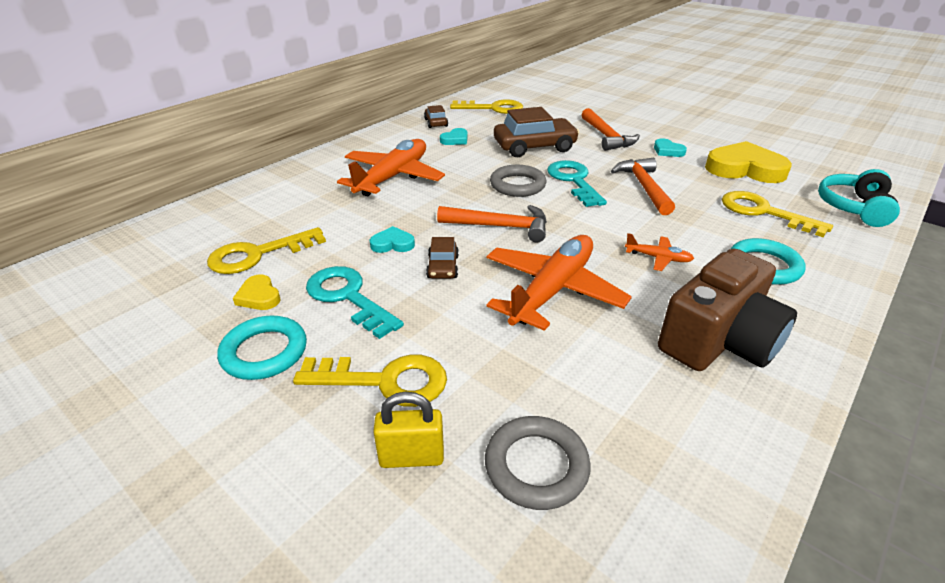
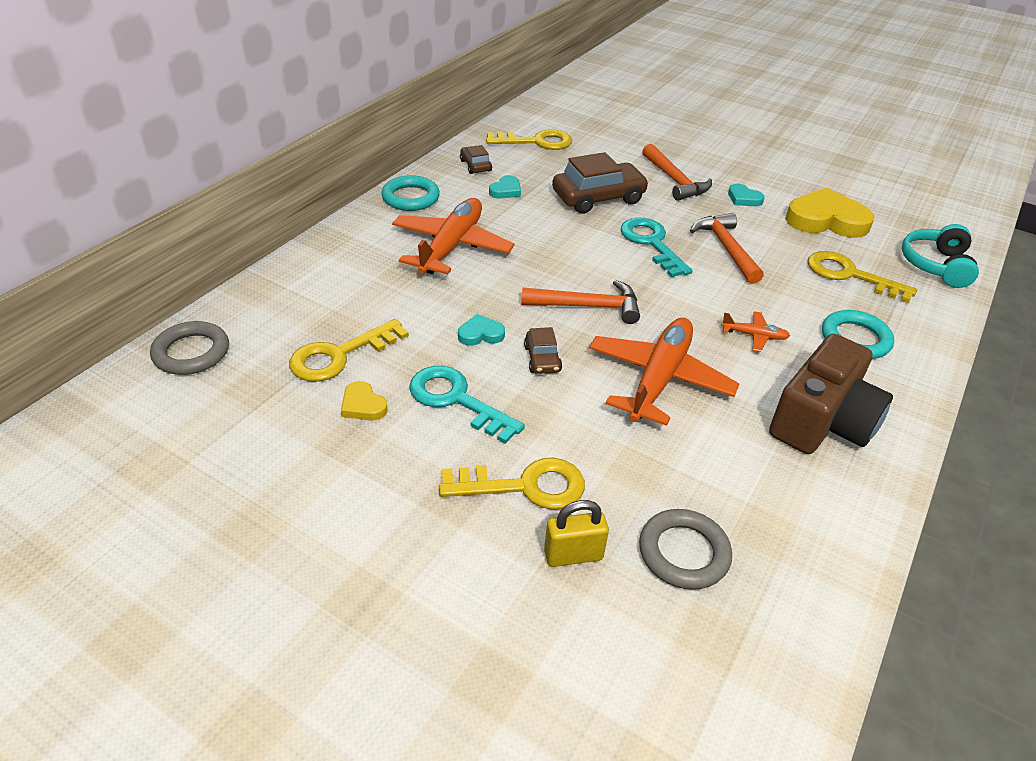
camera: 10 degrees left, 5 degrees up
(264, 352) = (395, 466): turquoise ring -> turquoise ring (411, 198)
(517, 185) = (592, 251): grey ring -> grey ring (191, 353)

